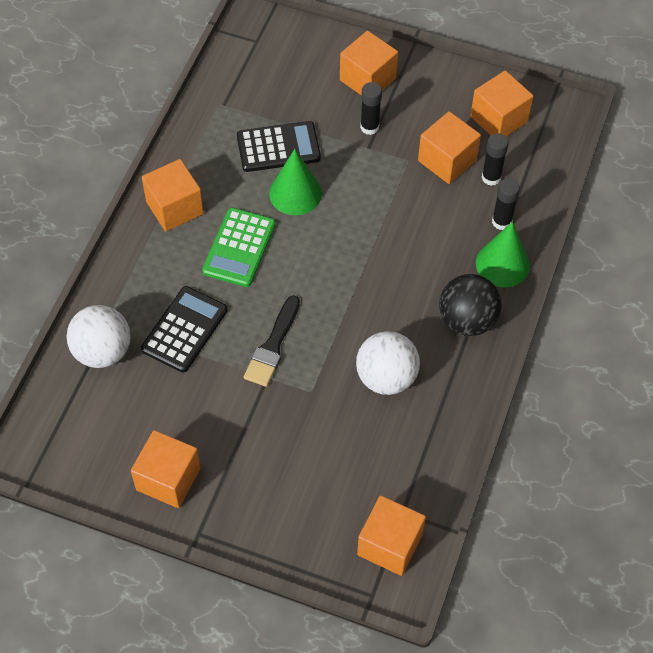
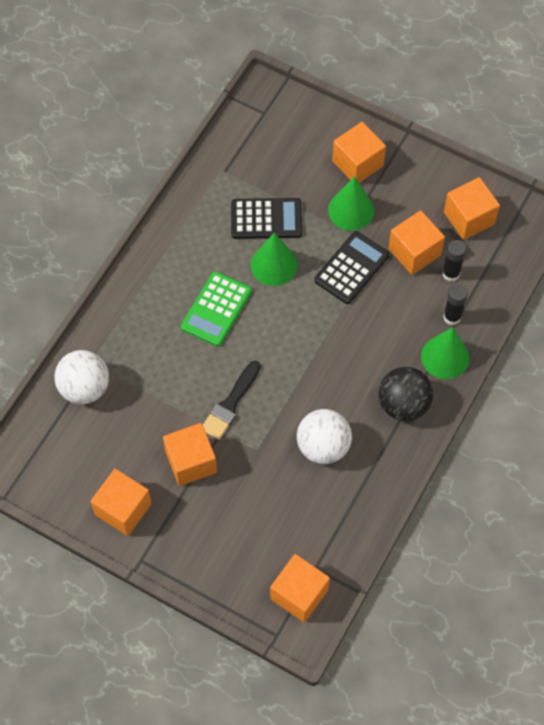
camera: 10 degrees right, 5 degrees up
(174, 208) = (166, 264): orange cube -> orange cube (191, 462)
(185, 330) = (157, 378): black calculator -> black calculator (352, 268)
(369, 127) = (351, 210): black glue stick -> green cone

